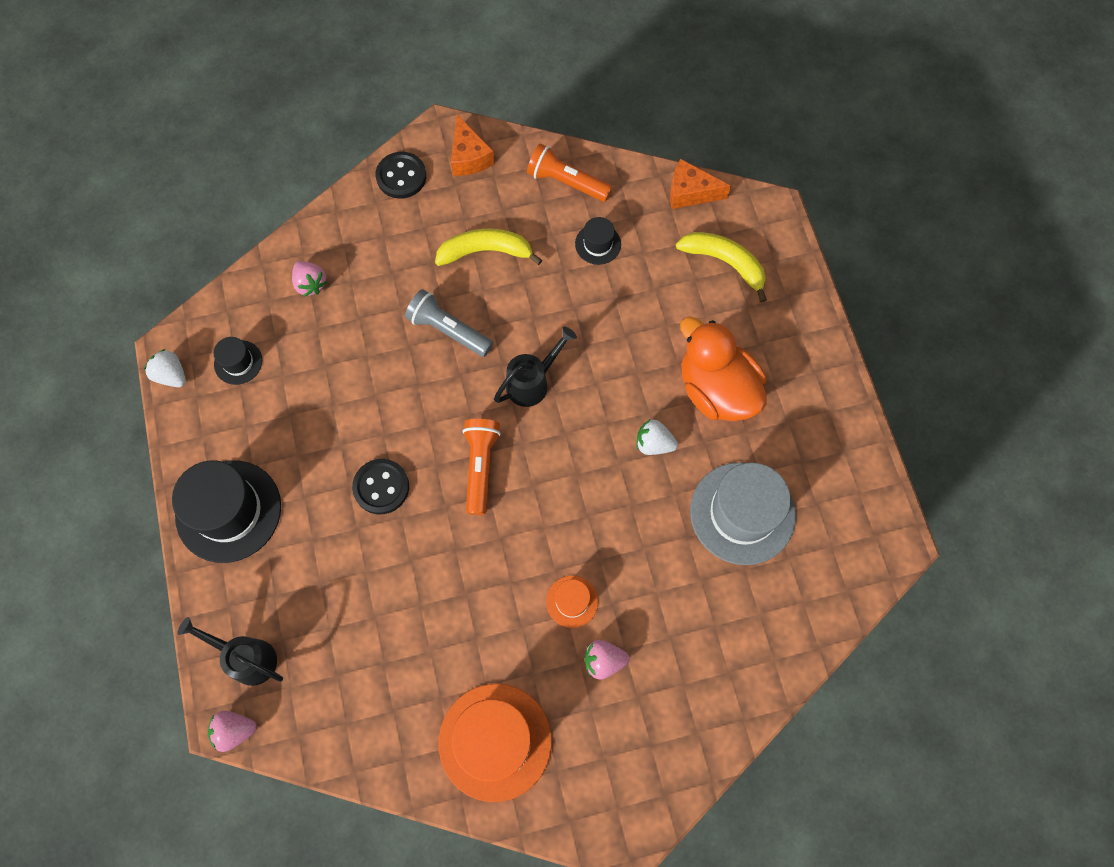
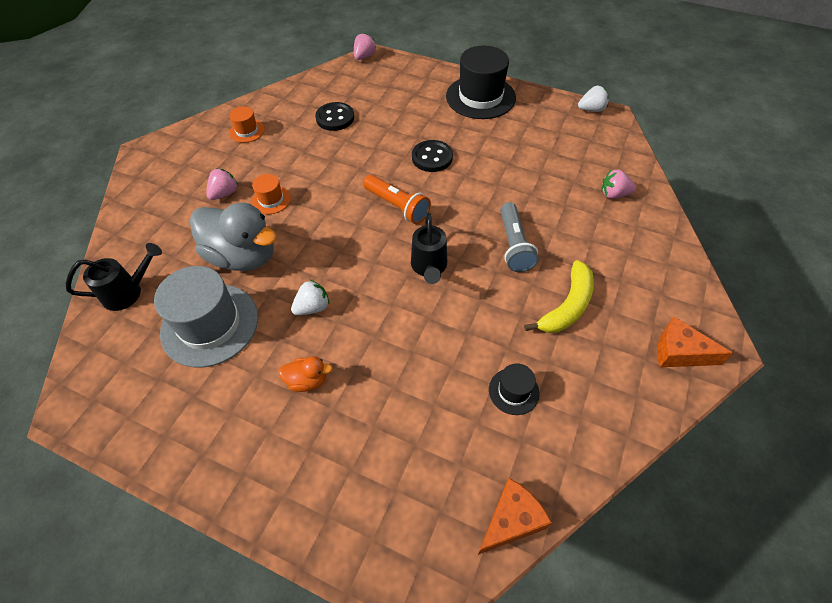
camera: 130 degrees right, 15 degrees down
(238, 362) = (577, 138): black hat -> none
(247, 658) = (393, 73): black watering can -> black watering can (128, 292)
(401, 176) = (685, 293): black button -> black button (335, 118)
(448, 330) = (514, 245): grey flashlight -> grey flashlight turned 105 degrees clockwise
(495, 741) = (247, 131): orange hat -> orange hat, size x0.48
(566, 182) = (600, 412): orange flashlight -> none
(657, 557) = (243, 256): none -> grey duck
(716, 389) = (307, 380): orange duck -> orange duck, size x0.45
(725, 263) = (409, 487): yellow banana -> none

